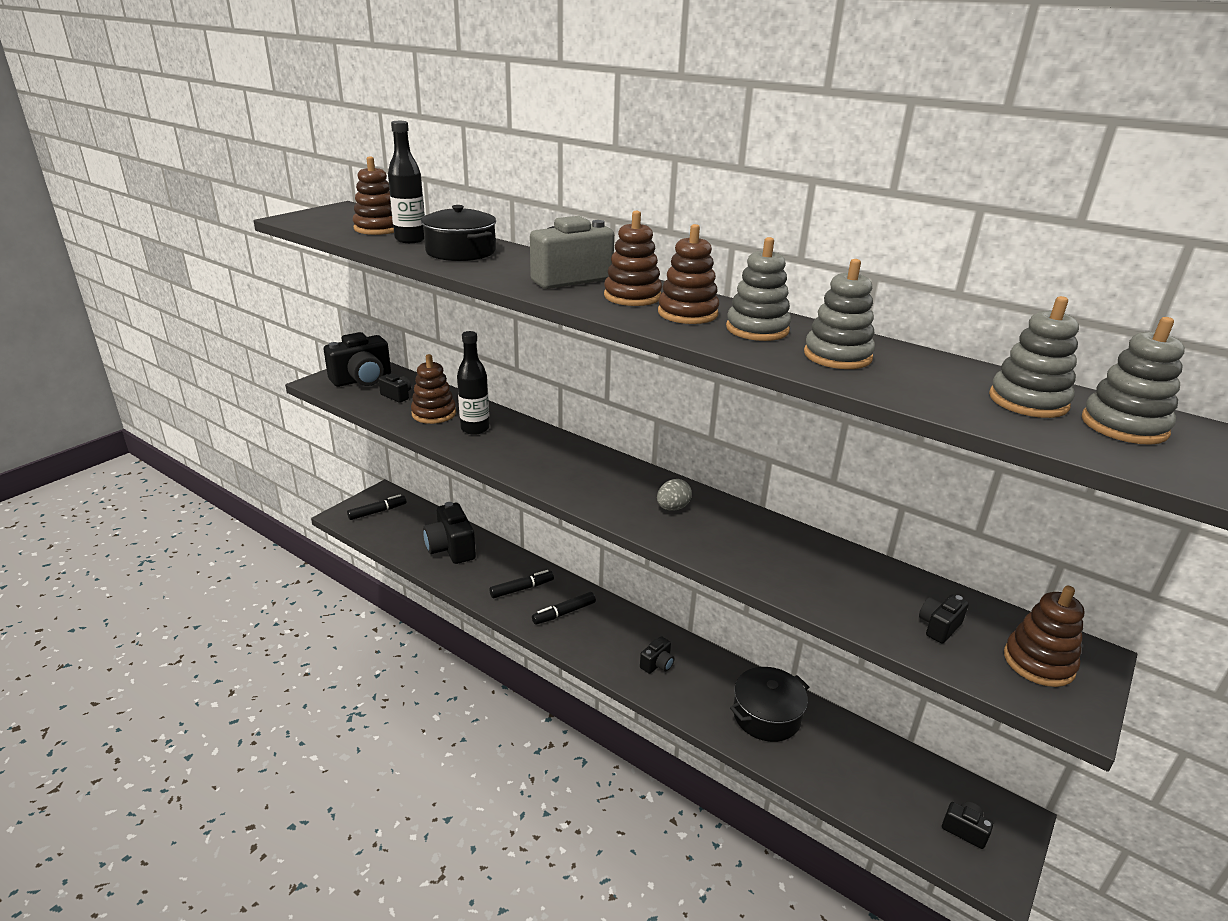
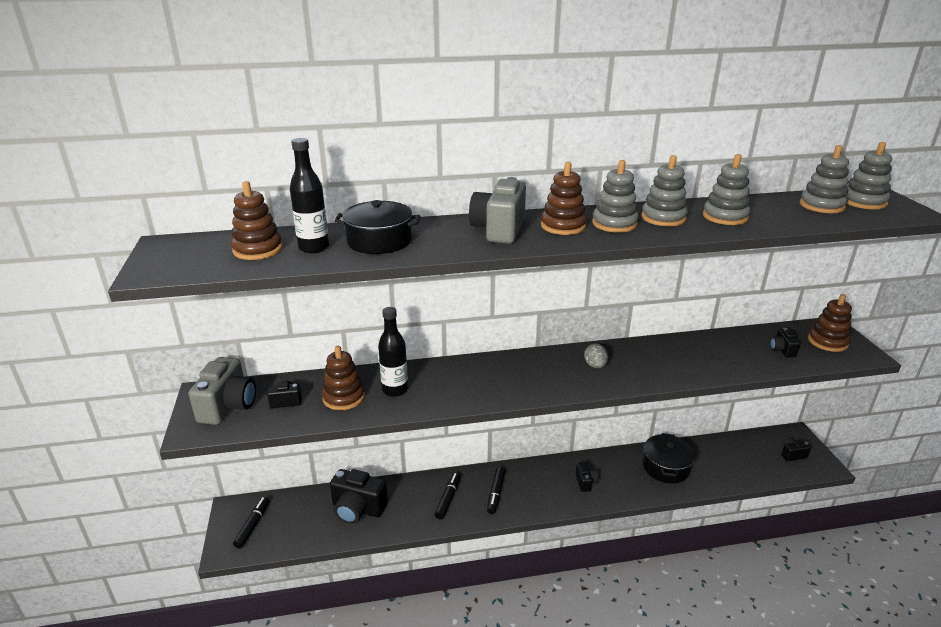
camera: 45 degrees left, 0 degrees up
(362, 380) = (228, 406): black camera -> grey camera
(687, 313) = (614, 224): brown stacking toy -> grey stacking toy

